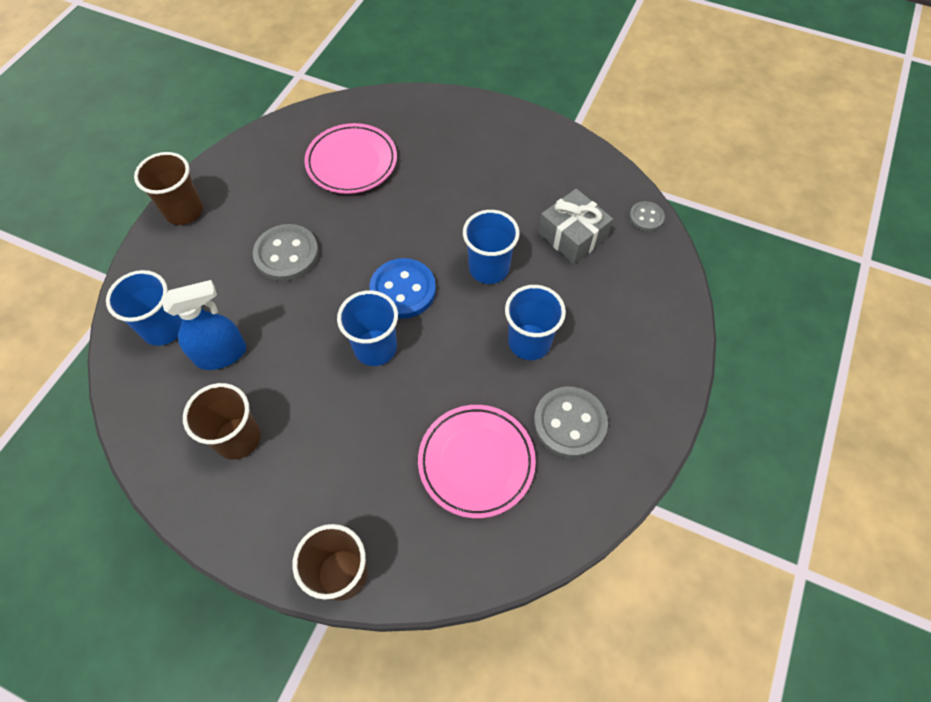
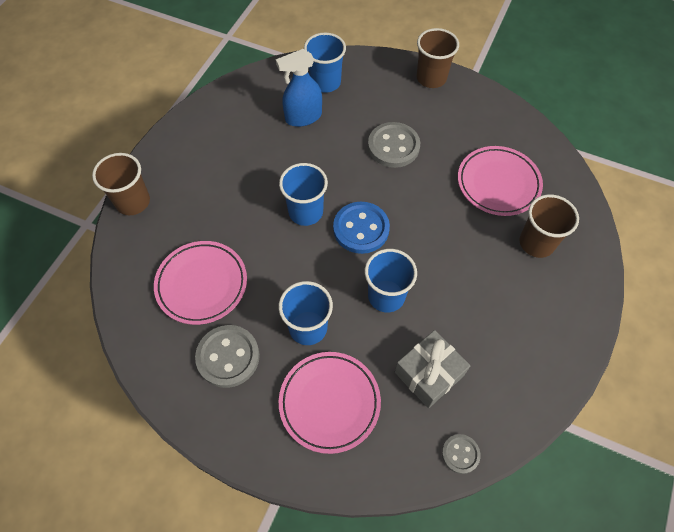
camera: 90 degrees right, 0 degrees up
(221, 354) = (303, 117): blue spray bottle -> blue spray bottle turned 90 degrees clockwise
(238, 438) = (237, 135): brown cup -> brown cup (536, 243)
(611, 321) = (329, 402): none -> pink plate

